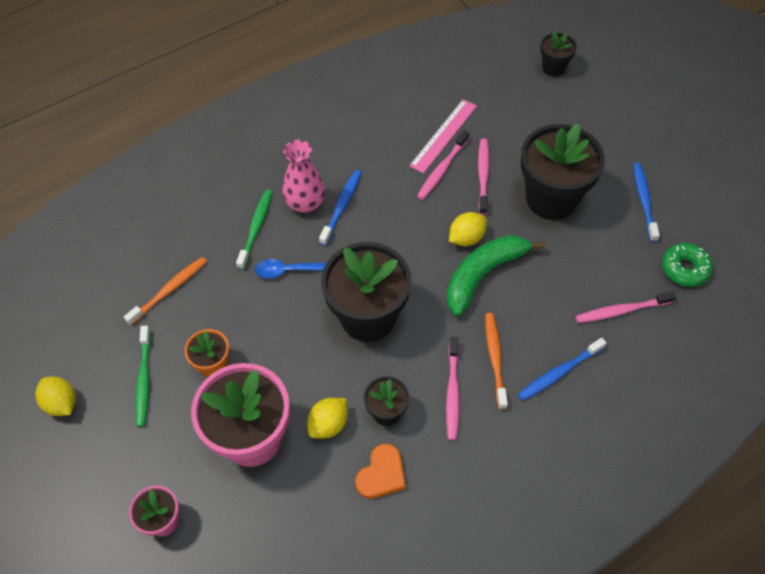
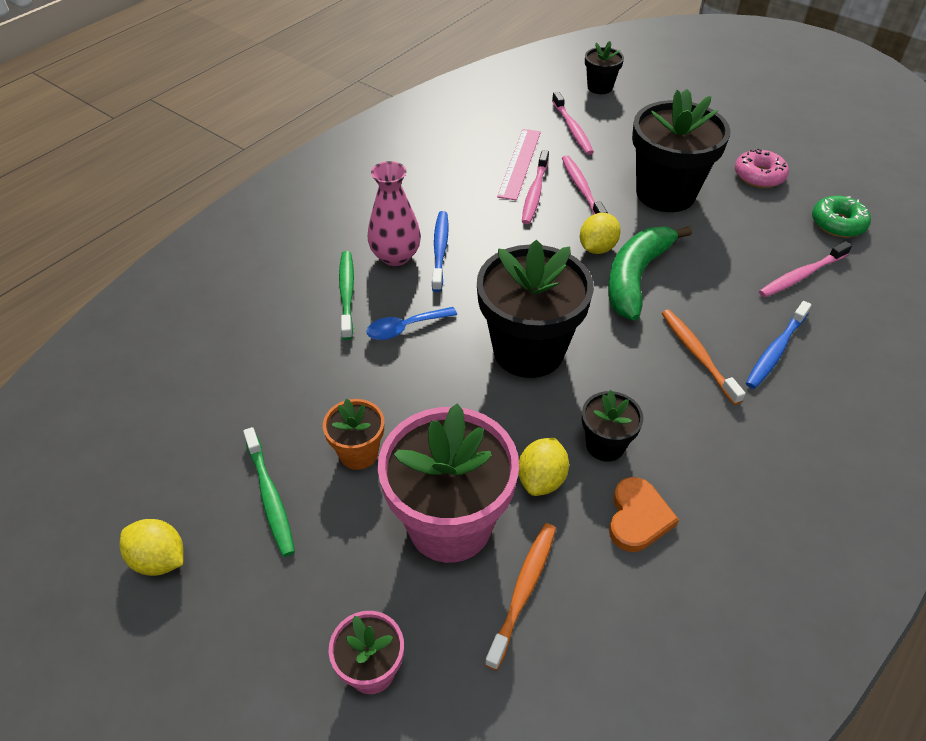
camera: 20 degrees left, 10 degrees down
(169, 290) = (263, 385): orange toothbrush -> orange toothbrush (523, 591)
(452, 392) = (670, 402): pink toothbrush -> pink toothbrush (572, 128)
(644, 201) = (759, 176): blue toothbrush -> pink donut

